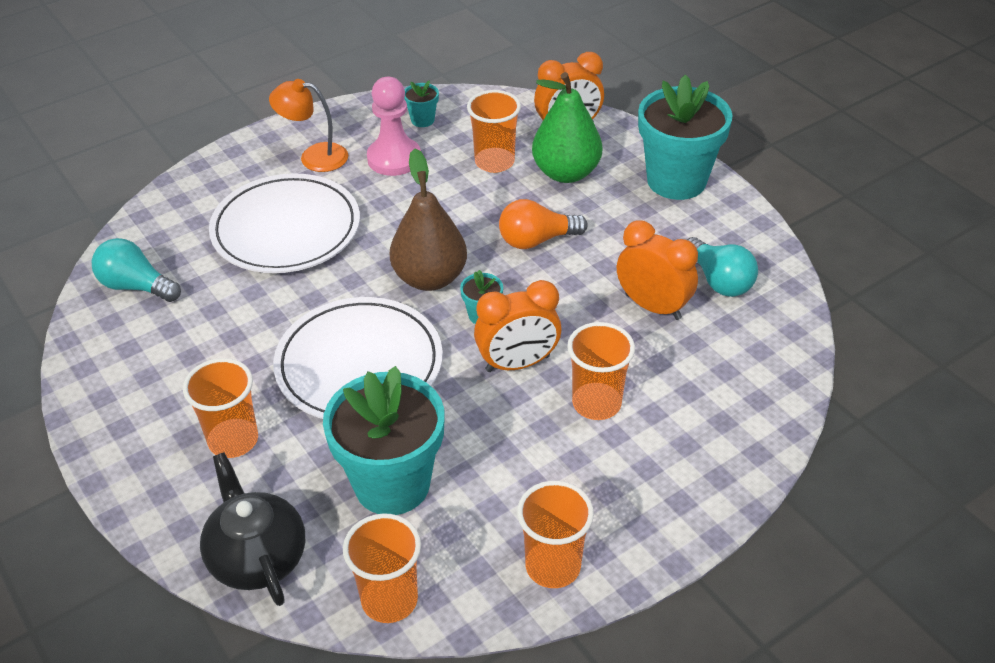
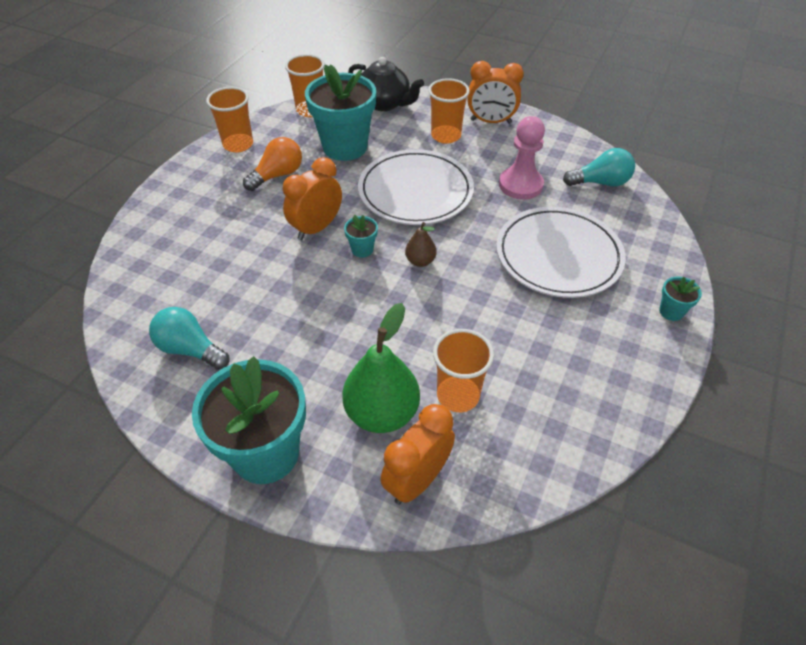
camera: 150 degrees right, 5 degrees up
(314, 156) = (616, 329): orange lamp -> none
(394, 158) = (549, 358): pink pawn -> pink pawn (520, 185)
(422, 120) = (570, 419): turquoise flower pot -> turquoise flower pot (671, 311)
(430, 278) = (420, 261): brown pear -> brown pear, size x0.50
(536, 240) = (362, 325): orange light bulb -> orange light bulb (277, 175)
(596, 403) = (251, 224): orange cup -> none
(653, 306) = (239, 304): orange clock -> orange clock (491, 121)

